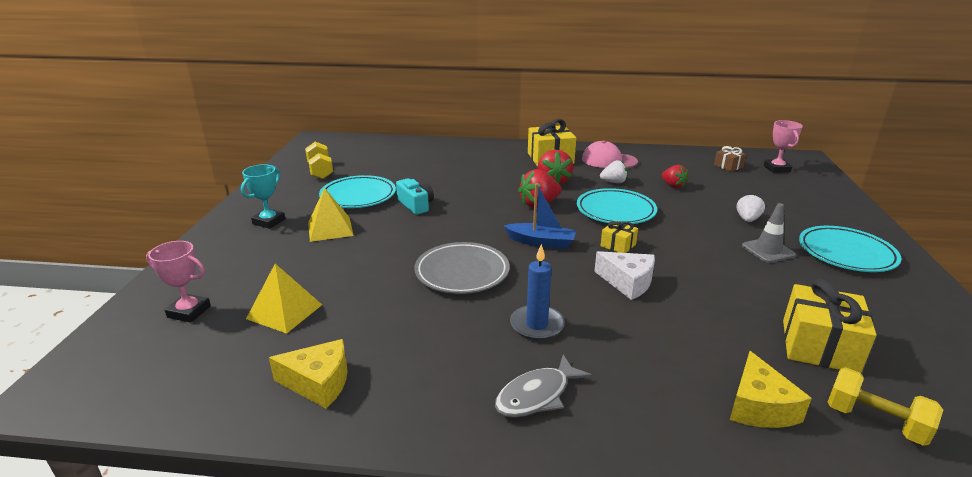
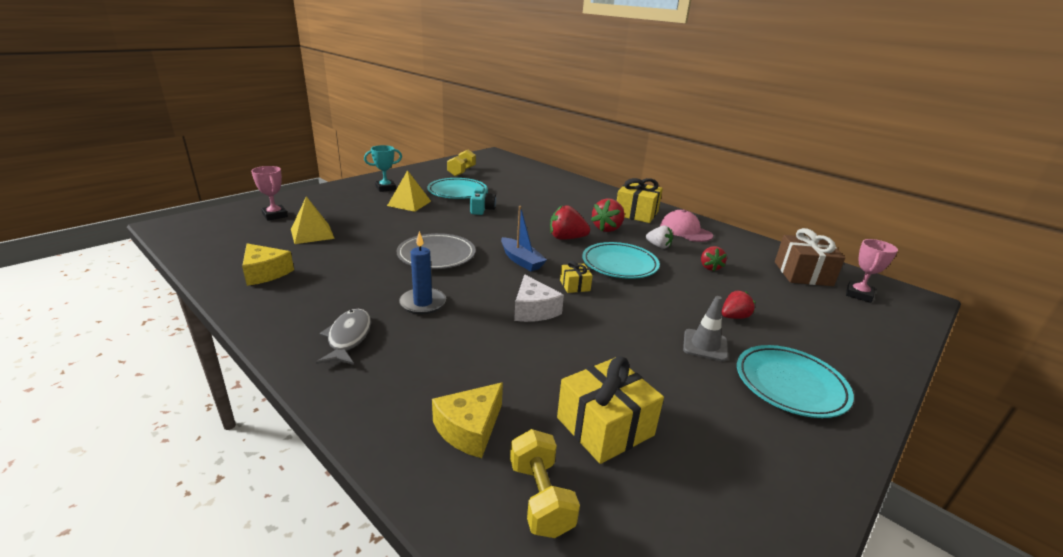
camera: 35 degrees right, 0 degrees up
(537, 395) = (348, 337): grey fish -> grey fish turned 90 degrees clockwise
(728, 166) = (803, 274): brown gift -> brown gift, size x1.93
(747, 219) = (734, 317): white strawberry -> red strawberry

